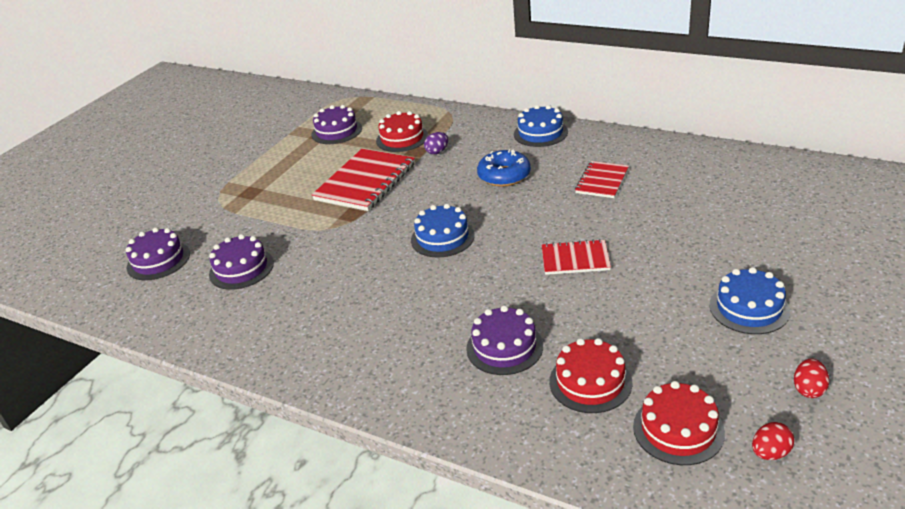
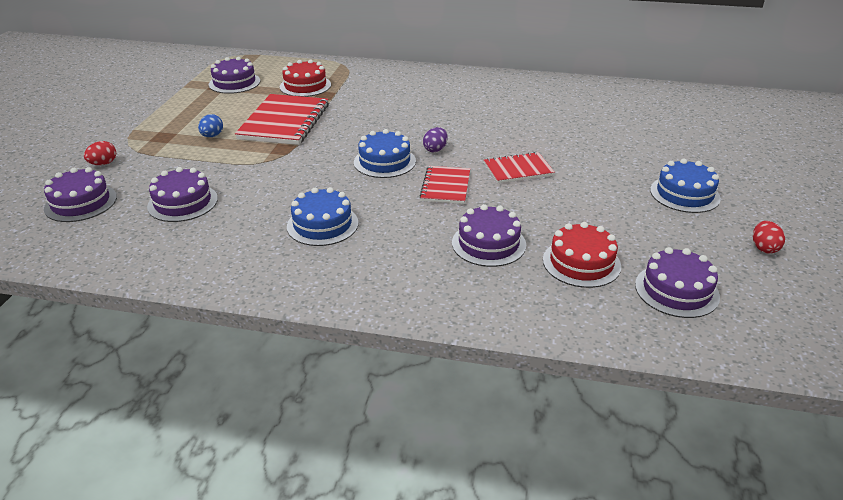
camera: 20 degrees left, 0 degrees up
(293, 194) = (212, 136): none -> blue egg
(437, 152) = (346, 95): purple egg -> purple egg (435, 149)
(504, 175) = (419, 110): blue donut -> none
(540, 133) = (437, 77): blue cake -> blue cake (322, 225)
(602, 181) = (511, 110): red notebook -> red notebook (445, 186)
(678, 429) = (676, 290): red cake -> purple cake
(770, 453) = (760, 298): red egg -> red egg (103, 164)

